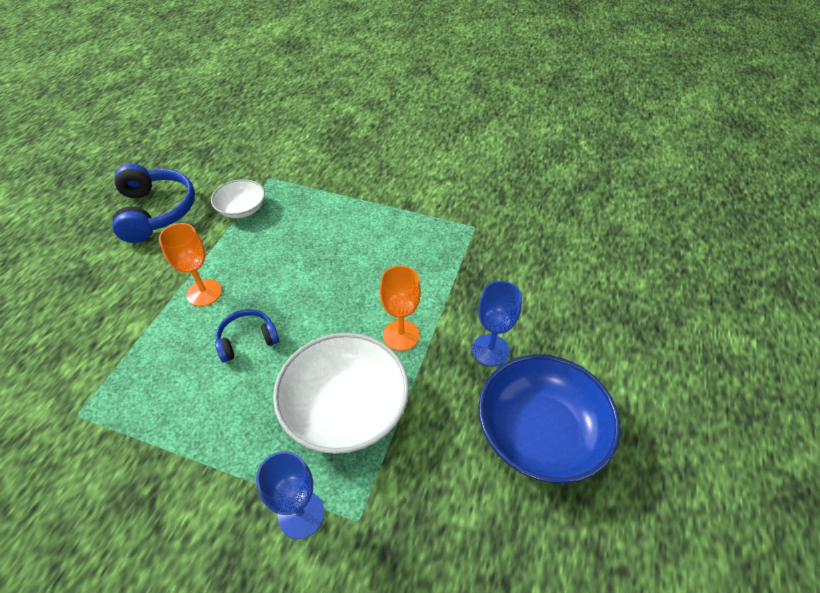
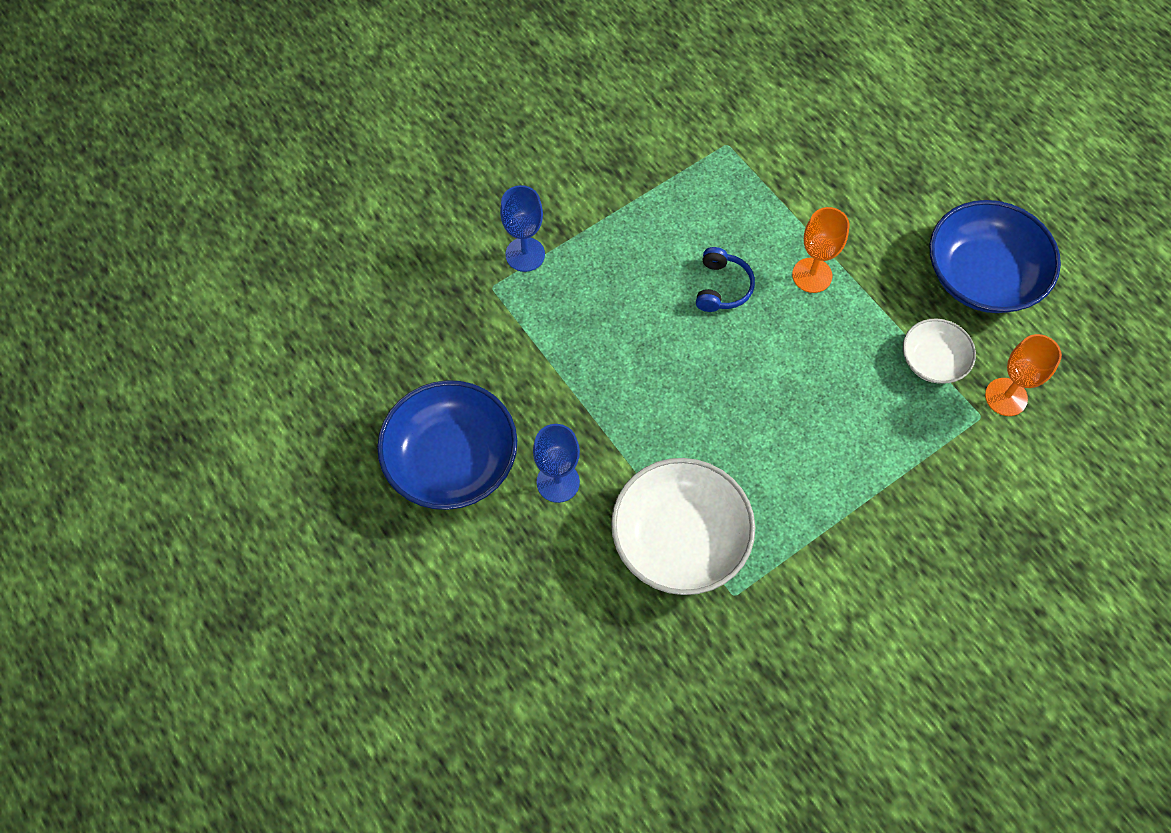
camera: 125 degrees right, 15 degrees up
(156, 211) = (982, 276): blue headphones -> blue bowl
(345, 408) = (590, 327): white bowl -> white bowl (679, 539)
(401, 335) = (633, 415): orange goblet -> orange goblet (1006, 397)

